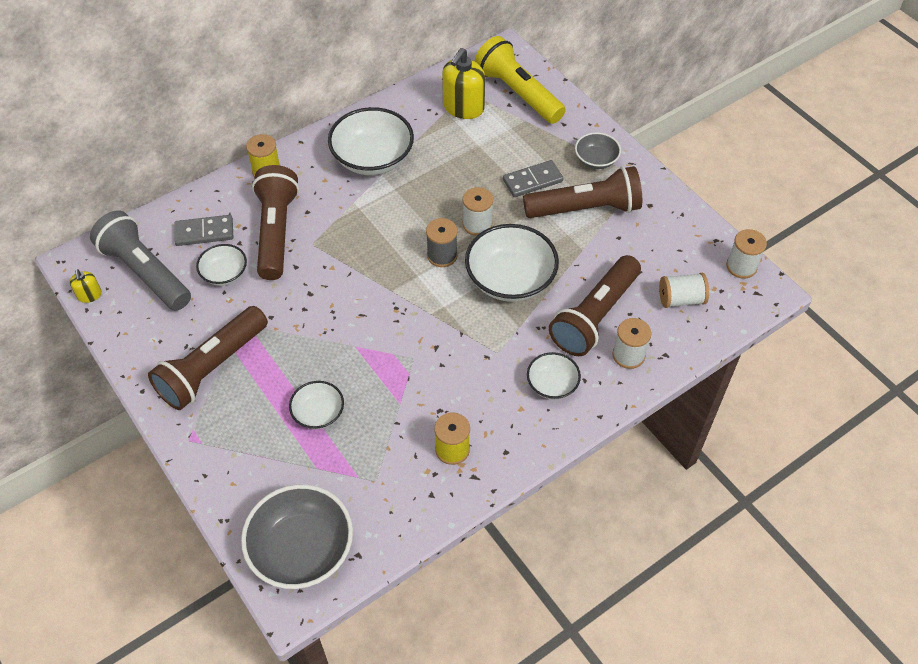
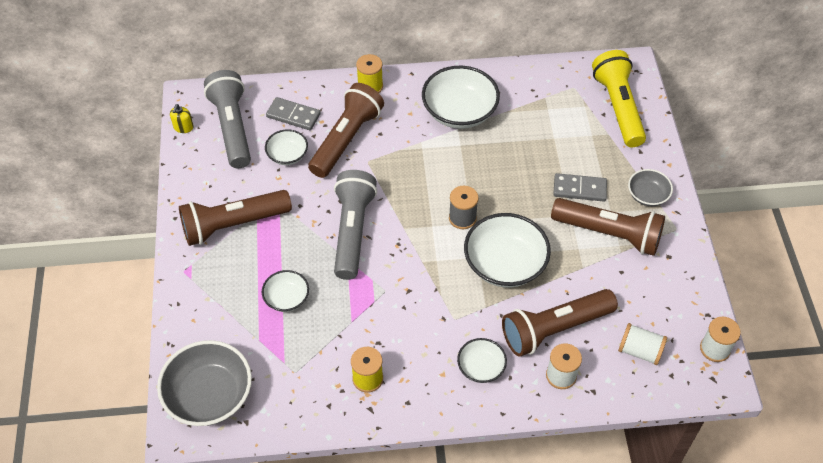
camera: 30 degrees right, 0 degrees up
(342, 317) = (352, 231): none -> grey flashlight
(463, 107) = (562, 100): yellow soap dispenser -> none
(477, 224) = (508, 205): white spool -> none

